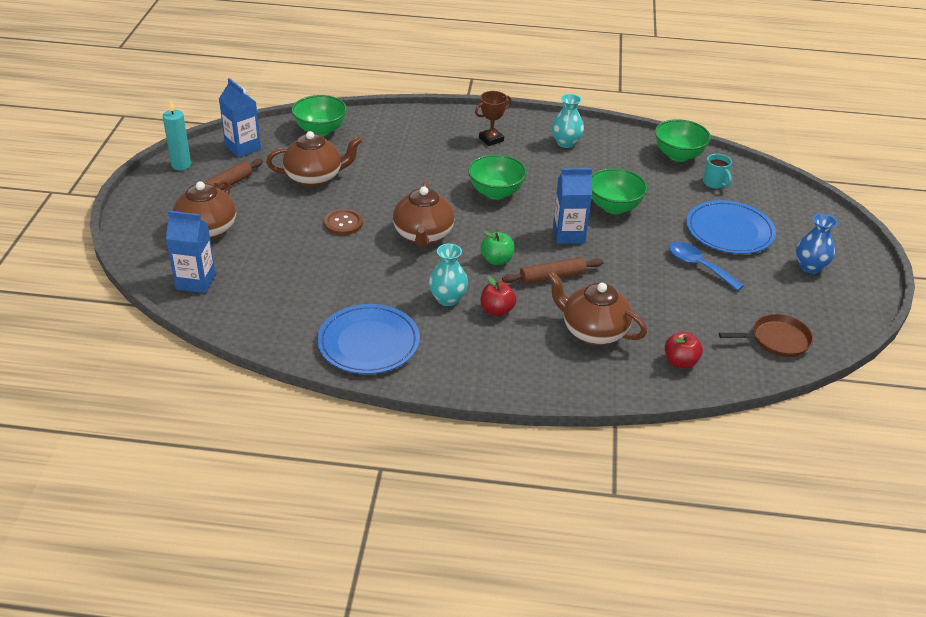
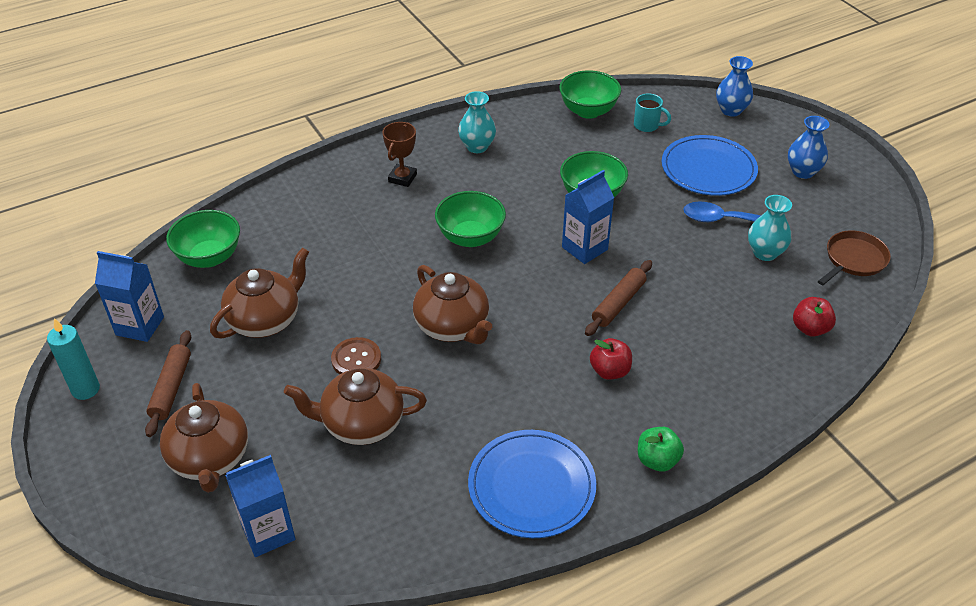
camera: 35 degrees left, 5 degrees up
(447, 299) = (552, 386): turquoise vase -> turquoise vase (765, 253)
(497, 260) = (551, 314): green apple -> green apple (657, 460)
(593, 331) = (712, 341): brown teapot -> brown teapot (361, 424)
(800, 202) = (731, 110): none -> blue vase

